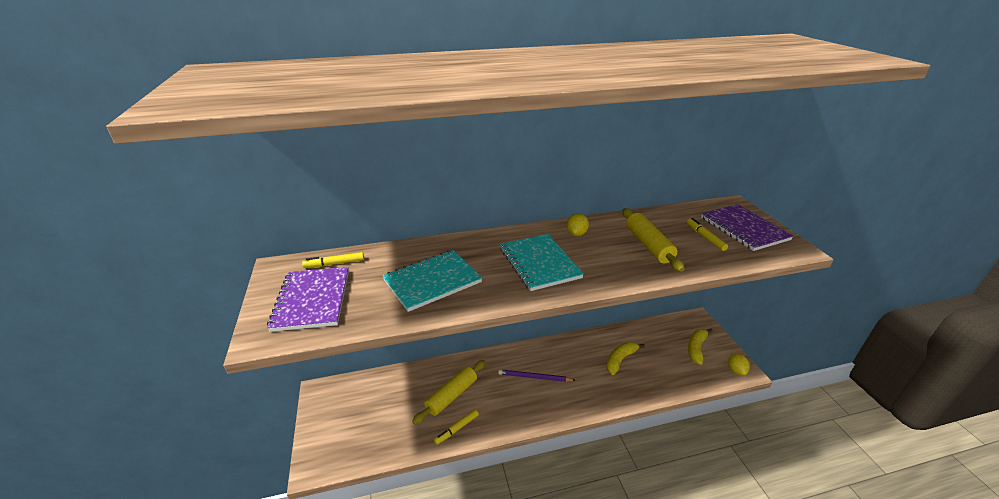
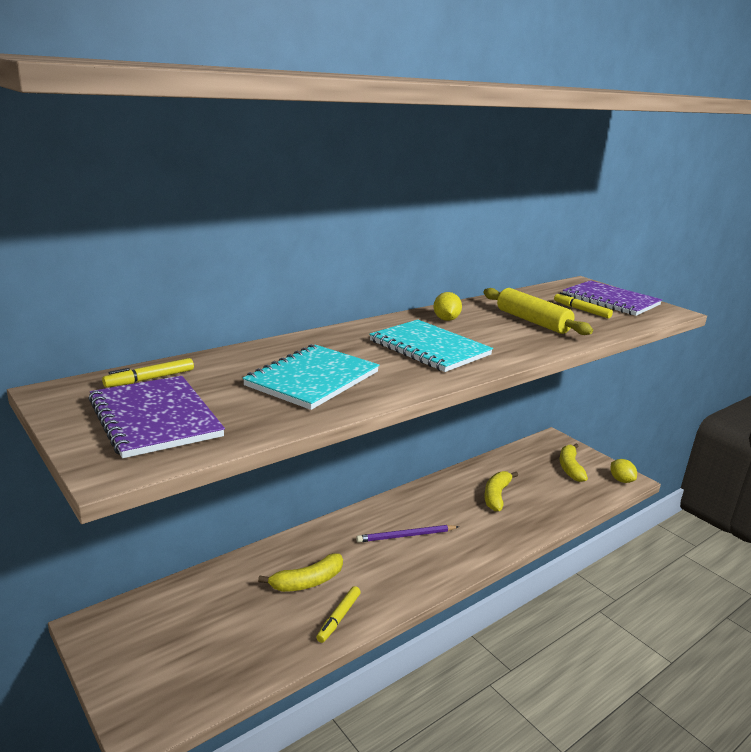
camera: 25 degrees left, 10 degrees down
(451, 395) = (307, 582): yellow rolling pin -> yellow banana

